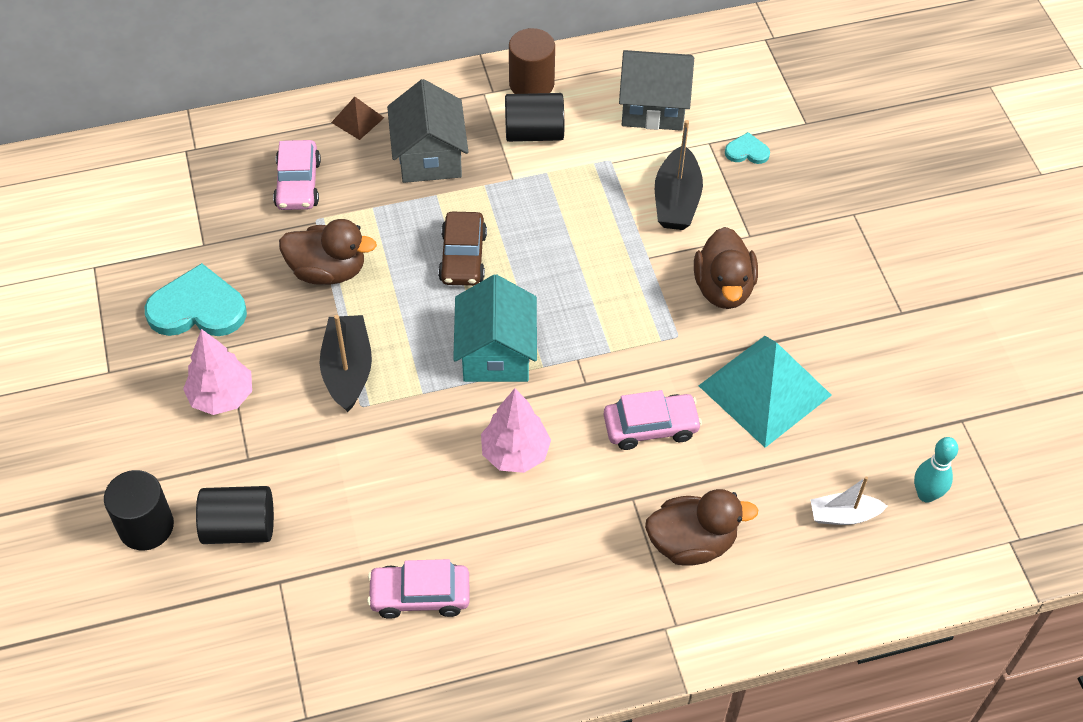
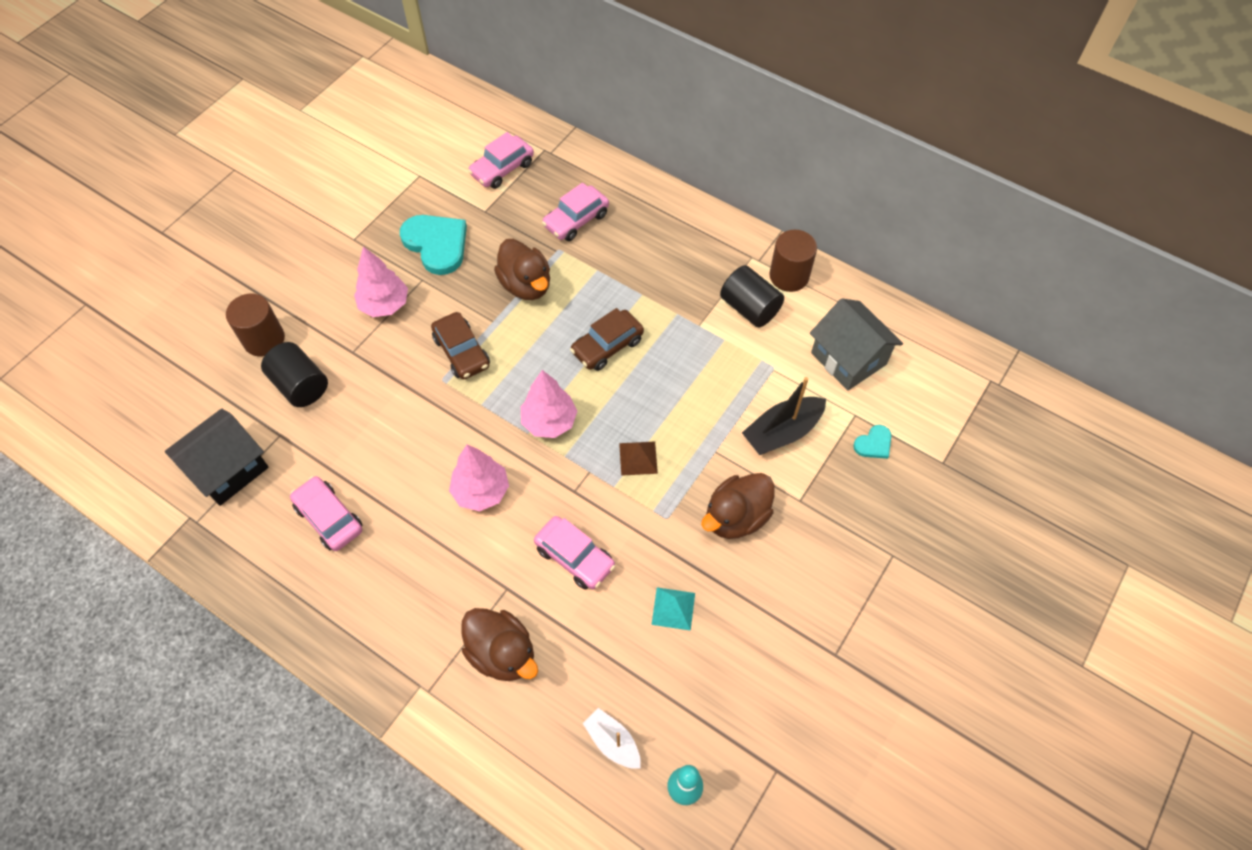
camera: 50 degrees right, 5 degrees up
(146, 526) = (264, 339): black cylinder -> brown cylinder
(168, 197) = (502, 169): none -> pink car
(272, 652) = (228, 469): none -> black house
(348, 370) = (461, 352): black boat -> brown car
(357, 120) = (657, 210): brown pyramid -> brown pyramid (638, 458)
(429, 156) = (668, 268): grey house -> none
(496, 353) = (549, 421): turquoise house -> pink tree
(747, 151) = (873, 444): turquoise heart -> turquoise heart turned 90 degrees clockwise
(764, 390) = (673, 608): turquoise pyramid -> turquoise pyramid, size x0.45

